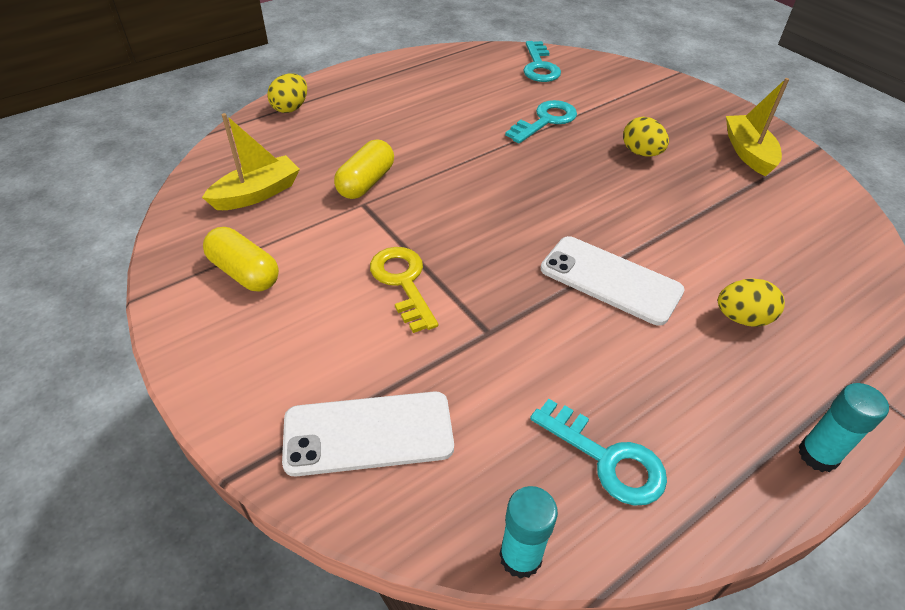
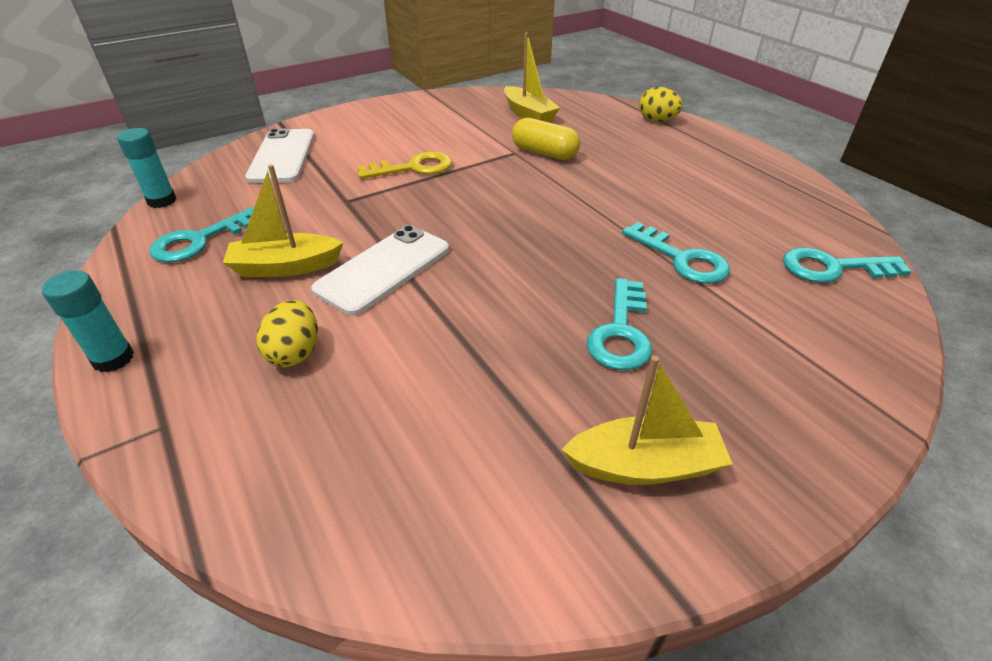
camera: 95 degrees right, 5 degrees down
(244, 272) = (440, 116): yellow capsule -> none
(631, 356) = (285, 267): none -> yellow boat
(641, 153) = (621, 332): yellow egg -> turquoise key

